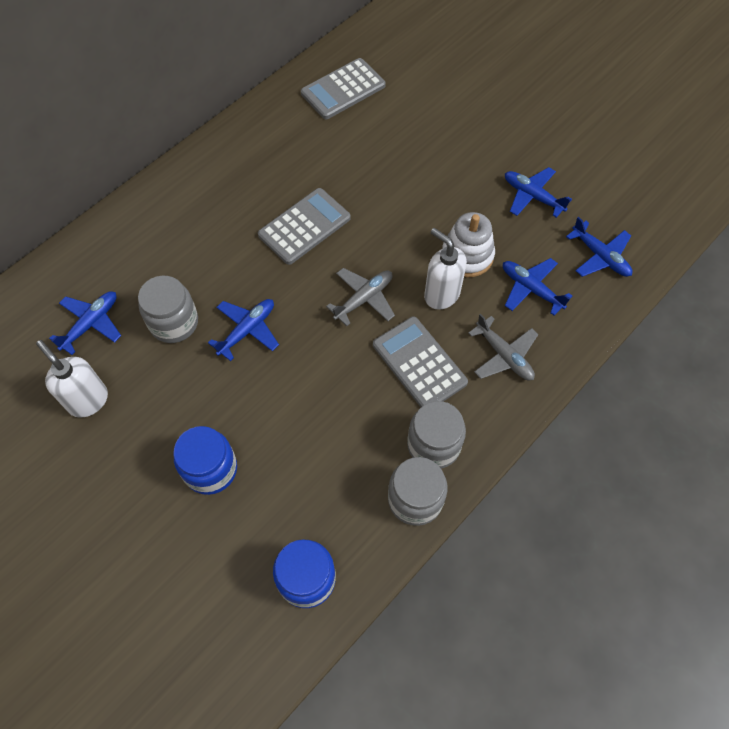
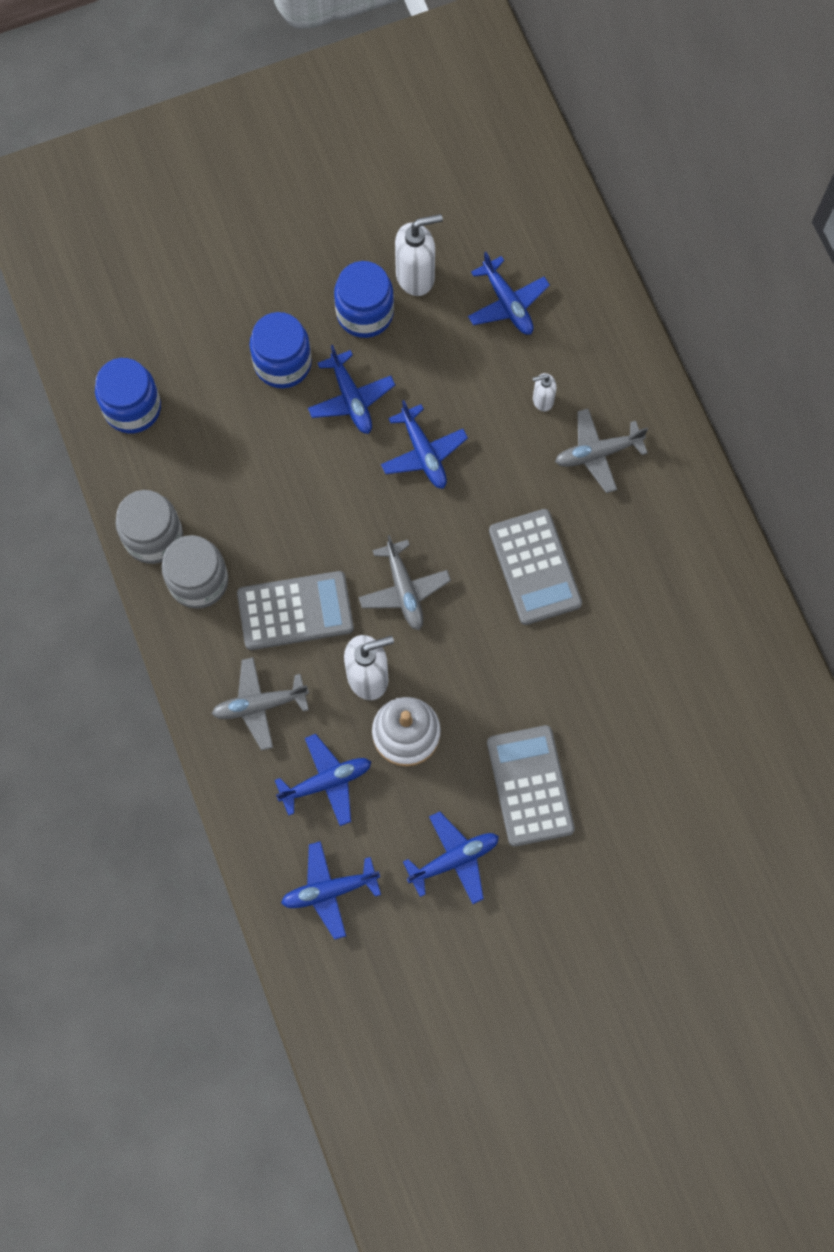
camera: 115 degrees right, 10 degrees up
(138, 425) = (365, 313): none -> blue jar
(168, 270) = (542, 400): none -> white soap dispenser
(174, 323) = (469, 384): grey jar -> none
(198, 221) = (597, 453): none -> grey plane
(222, 401) = (351, 399): none -> blue plane
(343, 89) = (739, 707): grey calculator -> grey calculator (530, 786)

